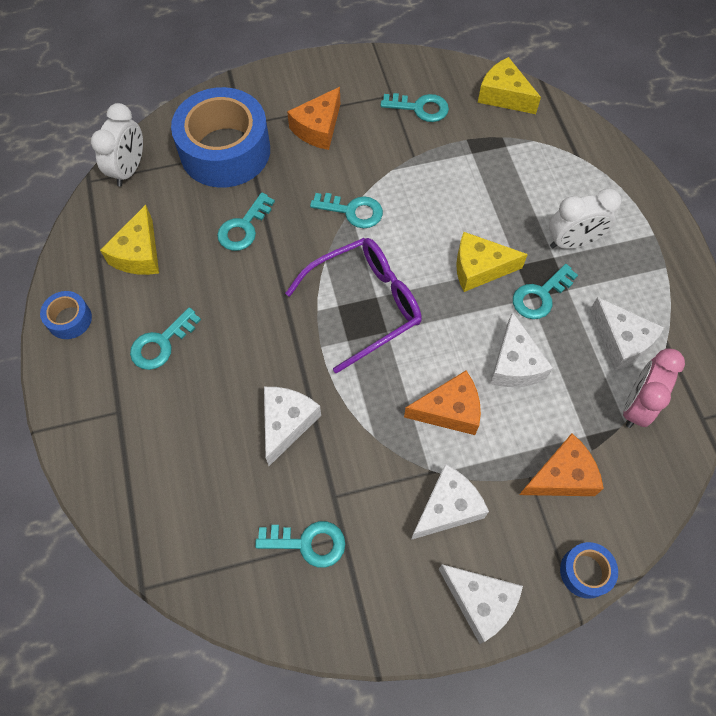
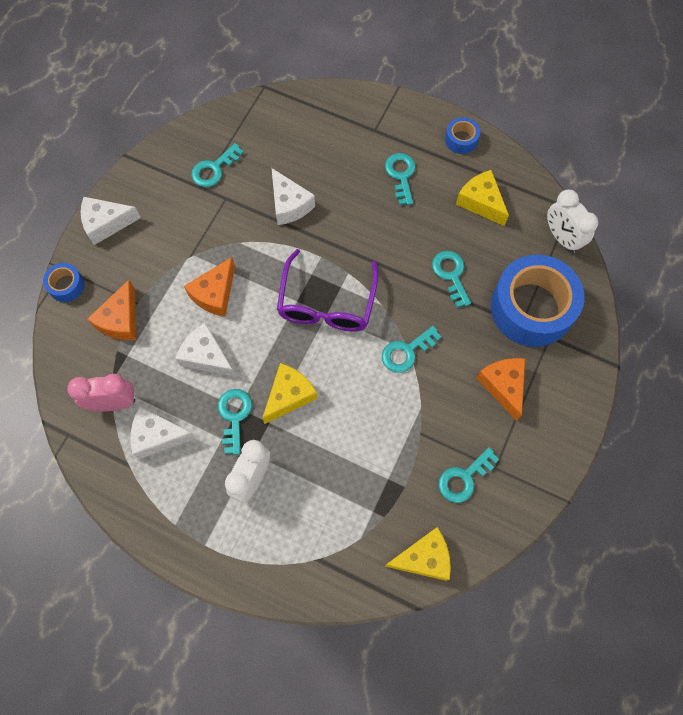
camera: 130 degrees right, 5 degrees up
(447, 507) = (165, 247): white cheese -> none
(636, 405) = (113, 403): pink clock -> pink clock turned 75 degrees counterclockwise

